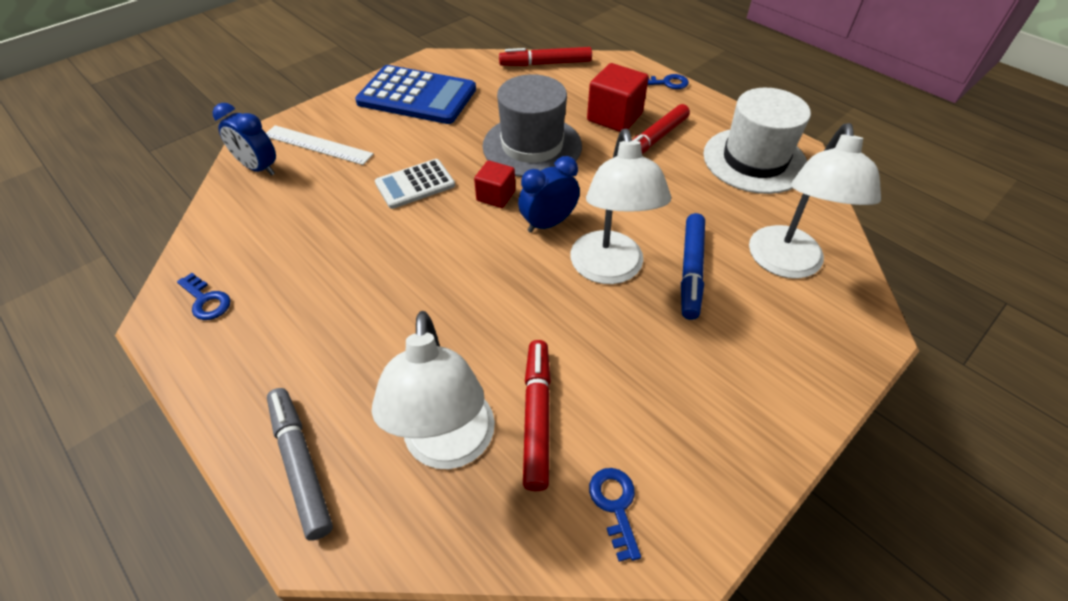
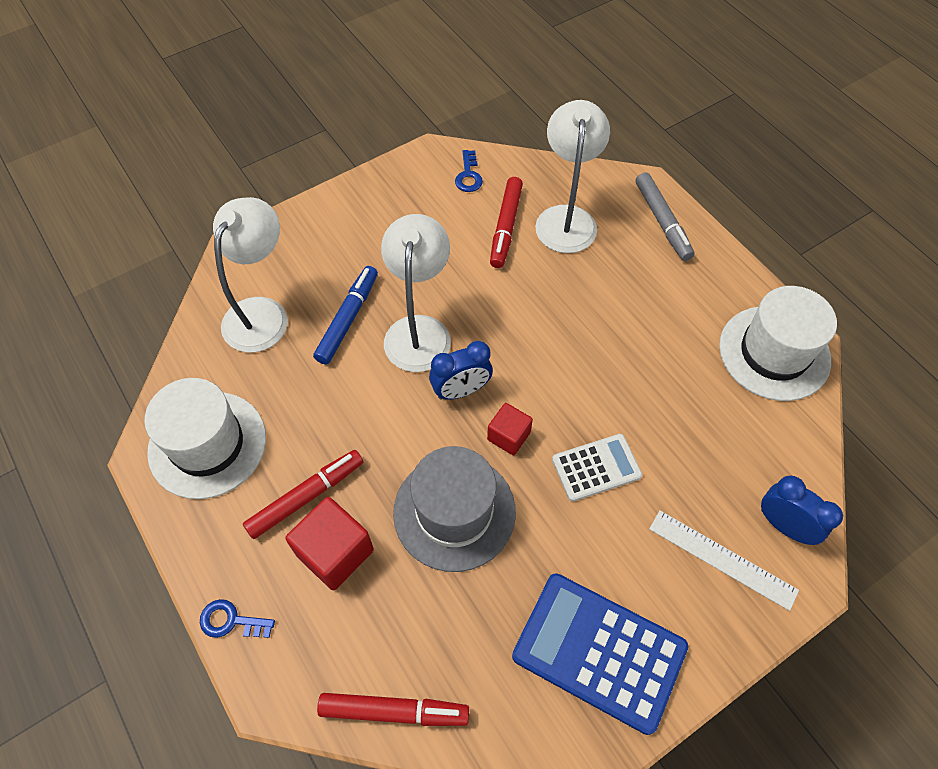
camera: 170 degrees left, 10 degrees up
(206, 300) = (774, 353): blue key -> white hat

